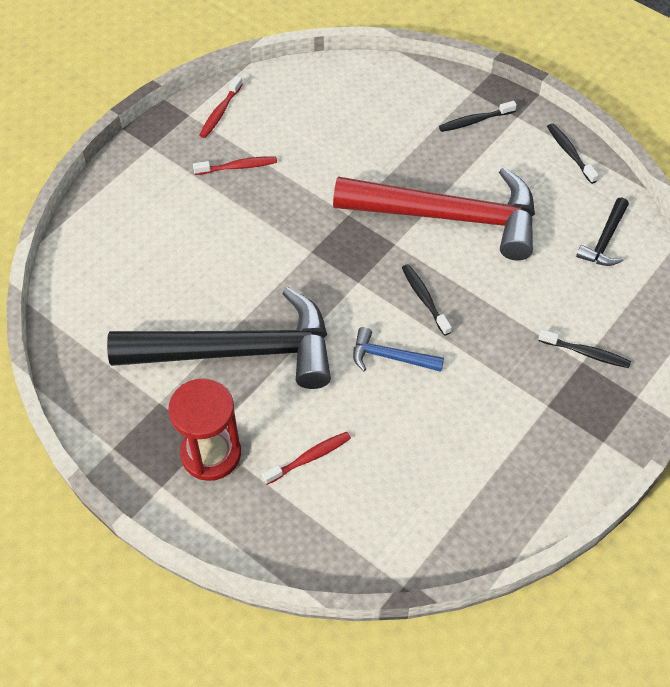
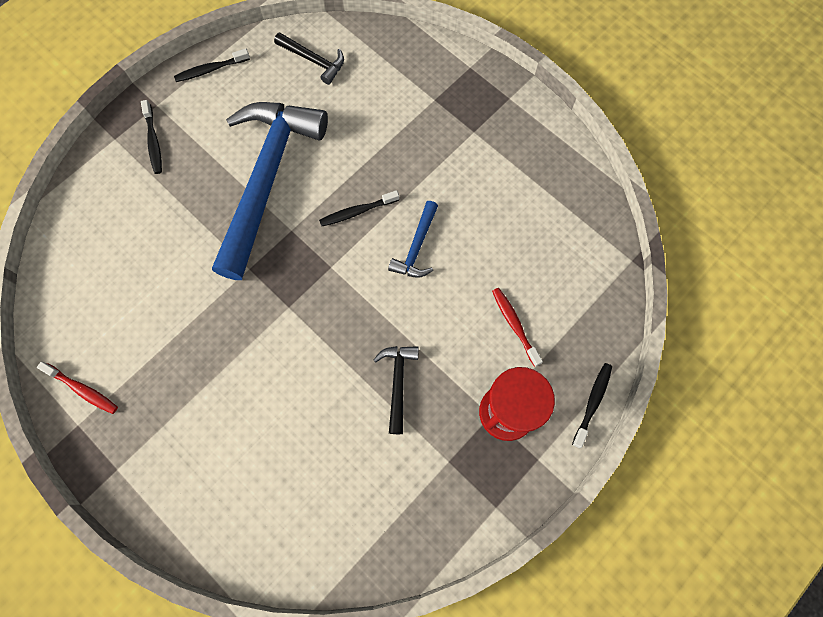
camera: 85 degrees left, 15 degrees up
(238, 167) = (166, 373): red toothbrush -> none
(238, 351) = (397, 383): black hammer -> black hammer, size x0.42
(449, 216) = (267, 179): red hammer -> blue hammer
(586, 353) = (426, 95): black toothbrush -> black toothbrush (592, 402)

